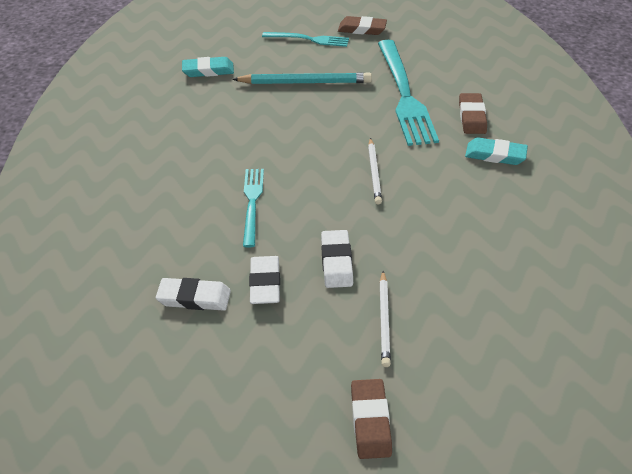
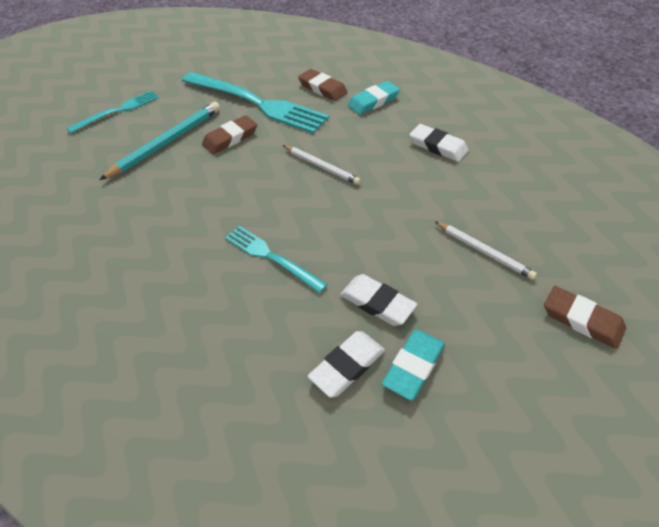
camera: 50 degrees left, 5 degrees up
(208, 70) = (59, 190): turquoise eraser -> turquoise eraser (413, 366)
(336, 262) = (396, 243): white eraser -> white eraser (438, 146)
(362, 29) = (151, 79): brown eraser -> brown eraser (230, 138)

